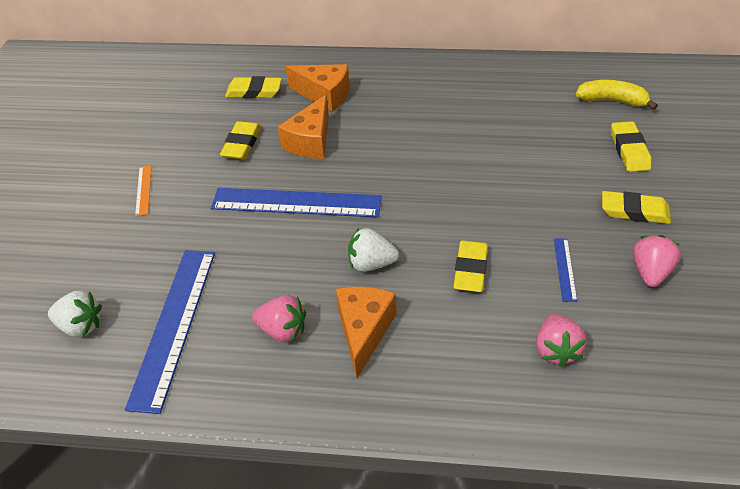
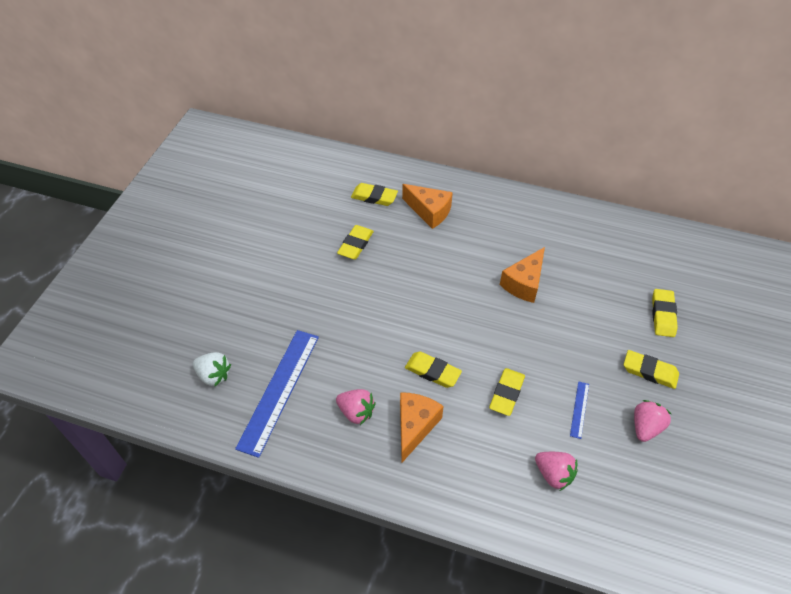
camera: 10 degrees right, 5 degrees up
(143, 190) = (274, 270): orange ruler -> none
(296, 203) = (387, 307): blue ruler -> none
(310, 141) = (409, 253): orange cheese -> orange cheese (524, 283)
(371, 263) = (432, 371): white strawberry -> yellow eraser
(556, 350) = (553, 474): pink strawberry -> pink strawberry turned 60 degrees counterclockwise
(612, 101) = (663, 265): yellow banana -> none

